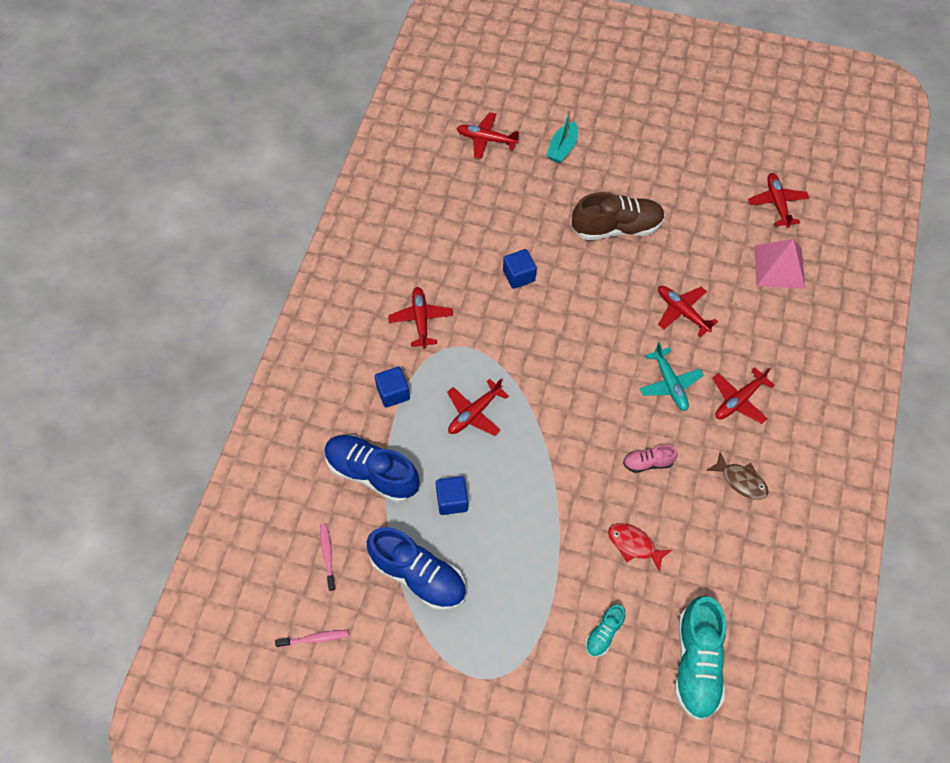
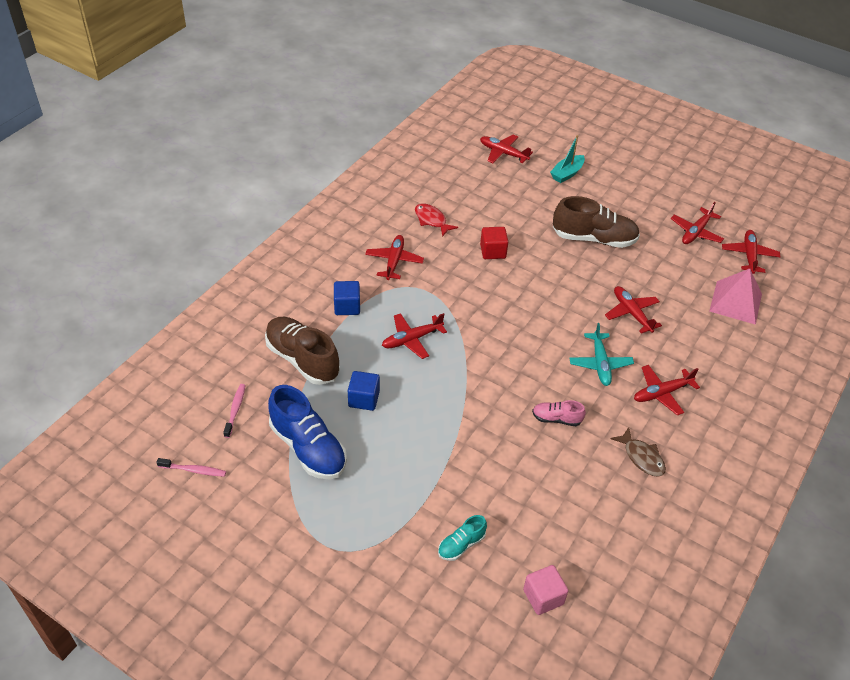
camera: 15 degrees right, 15 degrees down
(372, 473) = (302, 359): blue shoe -> brown shoe
(519, 276) = (493, 251): blue cube -> red cube
(634, 545) = (518, 480): red fish -> red fish (432, 220)
(696, 663) = (543, 597): turquoise shoe -> pink cube
(716, 188) = (696, 232): none -> red plane

